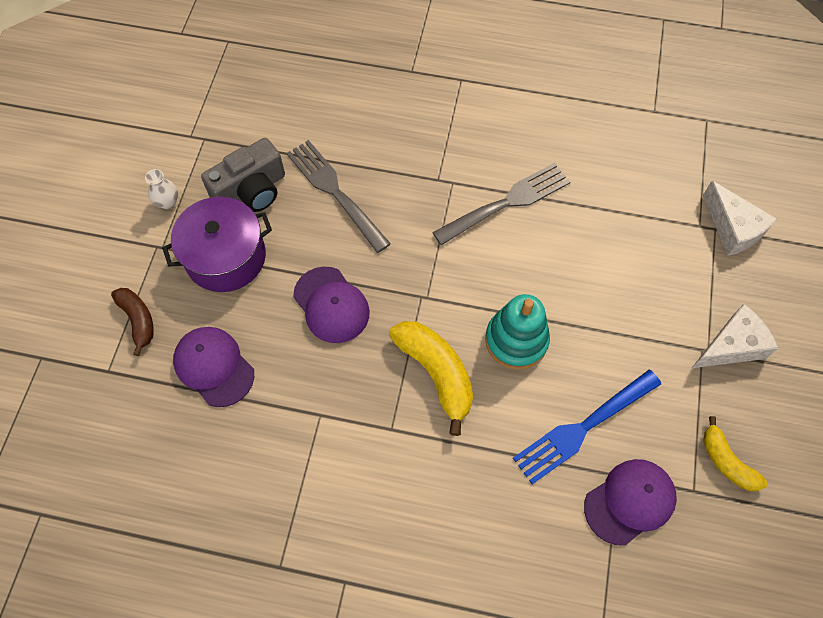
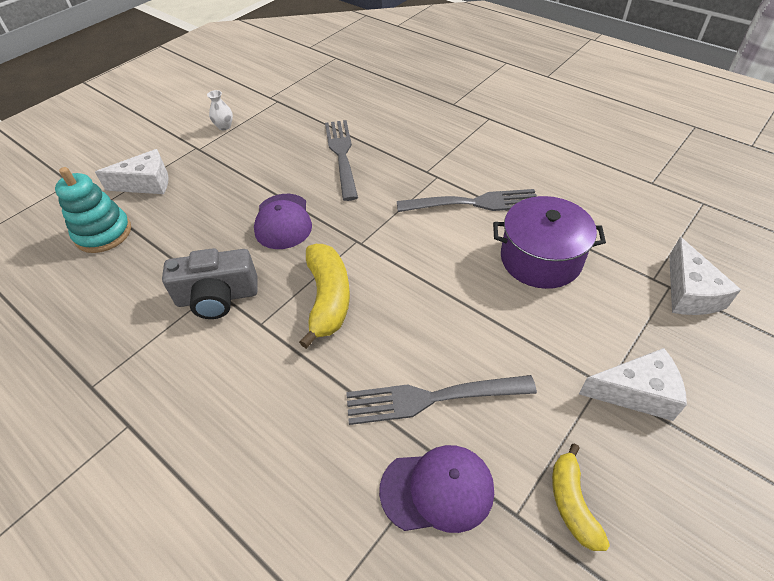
camera: 30 degrees right, 15 degrees down
(138, 320) = (146, 183): brown banana -> white cheese
(214, 366) = (168, 228): purple cap -> none
(226, 257) = (234, 167): purple pot -> purple pot (540, 259)
(251, 191) = (284, 137): grey camera -> grey camera (217, 297)
(516, 340) = (415, 301): turquoise stacking toy -> turquoise stacking toy (103, 233)
(583, 427) = (432, 398): blue fork -> grey fork

